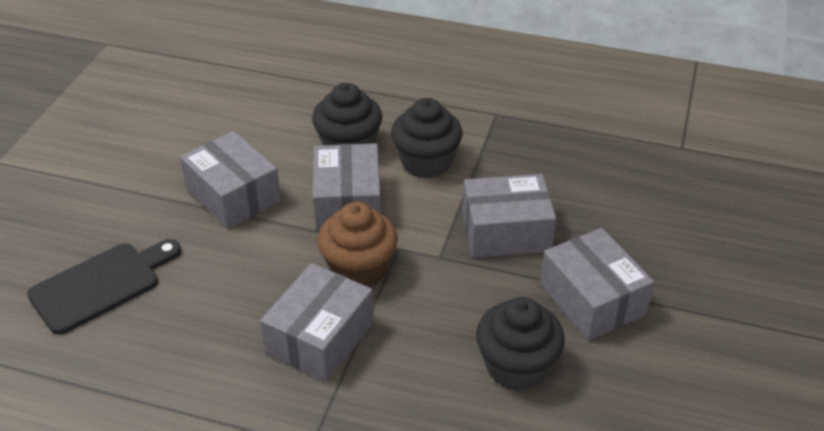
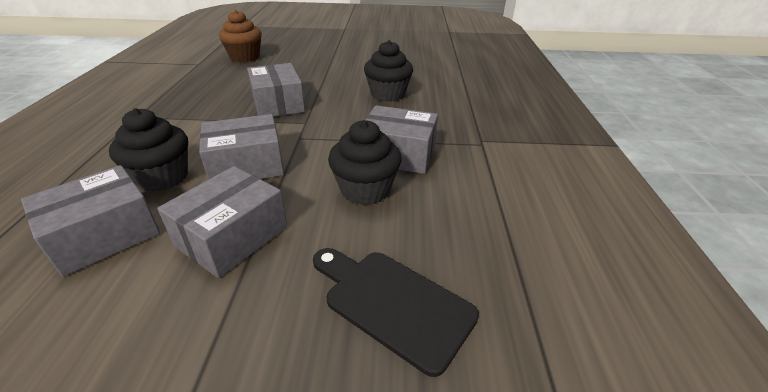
camera: 105 degrees left, 5 degrees down
(359, 269) = (325, 149): brown cupcake -> brown cupcake (245, 57)
(426, 162) = (196, 138): black cupcake -> black cupcake (365, 190)
(592, 299) = (331, 80): grey box -> grey box (104, 235)

